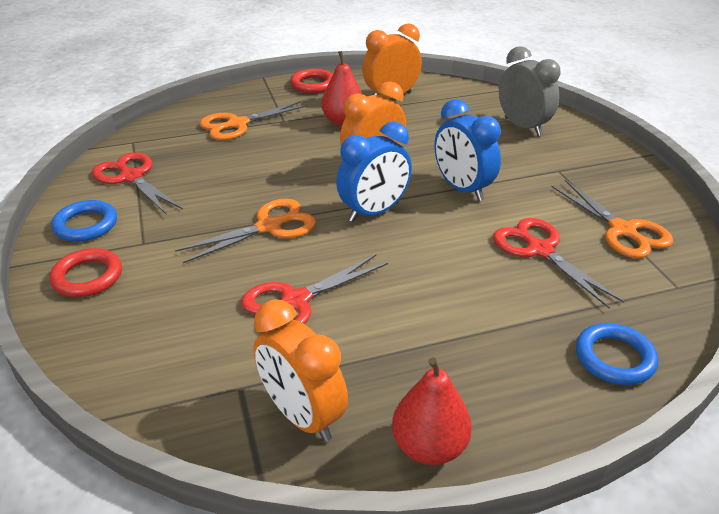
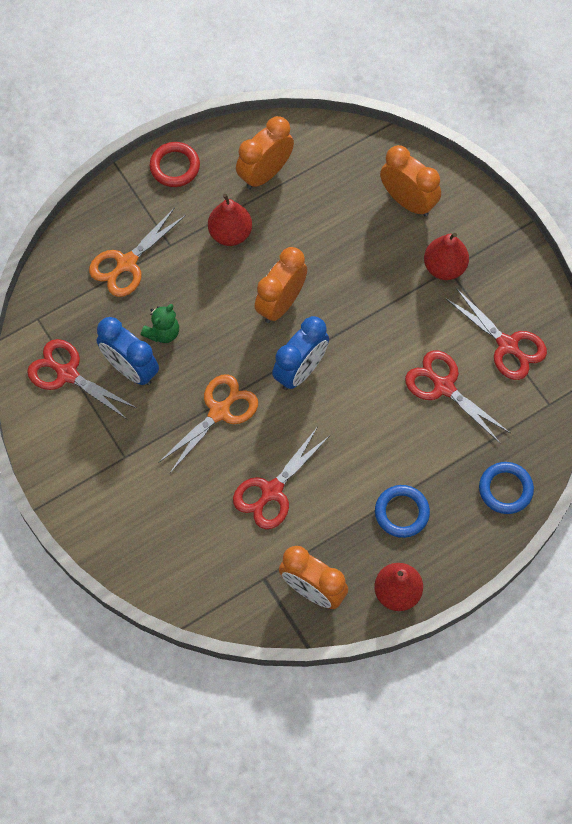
camera: 15 degrees left, 30 degrees up
(86, 225) = (64, 447): blue ring -> blue ring (401, 512)
(87, 277) = (102, 506): red ring -> none
(244, 166) = (163, 332): none -> green teddy bear
(462, 189) = (368, 319): blue clock -> blue clock (131, 369)
(522, 127) = (408, 201): grey clock -> orange clock
(554, 168) = (444, 267): none -> red pear
(622, 230) = (507, 345): orange scissors -> red scissors

